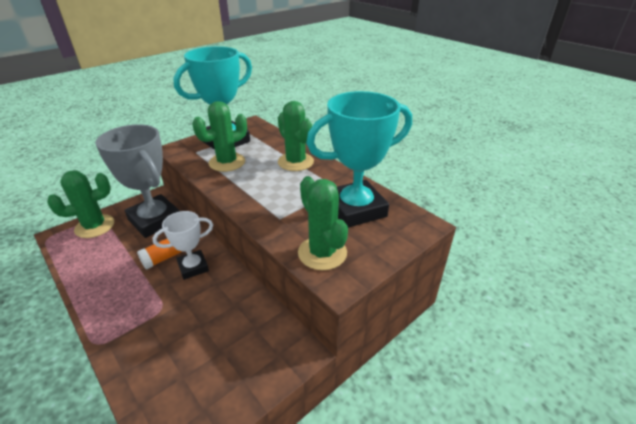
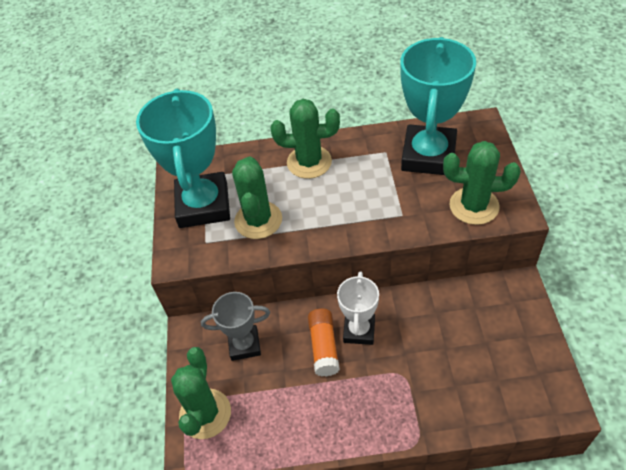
camera: 50 degrees left, 15 degrees up
(155, 220) = (244, 345): grey trophy -> grey trophy, size x0.56

